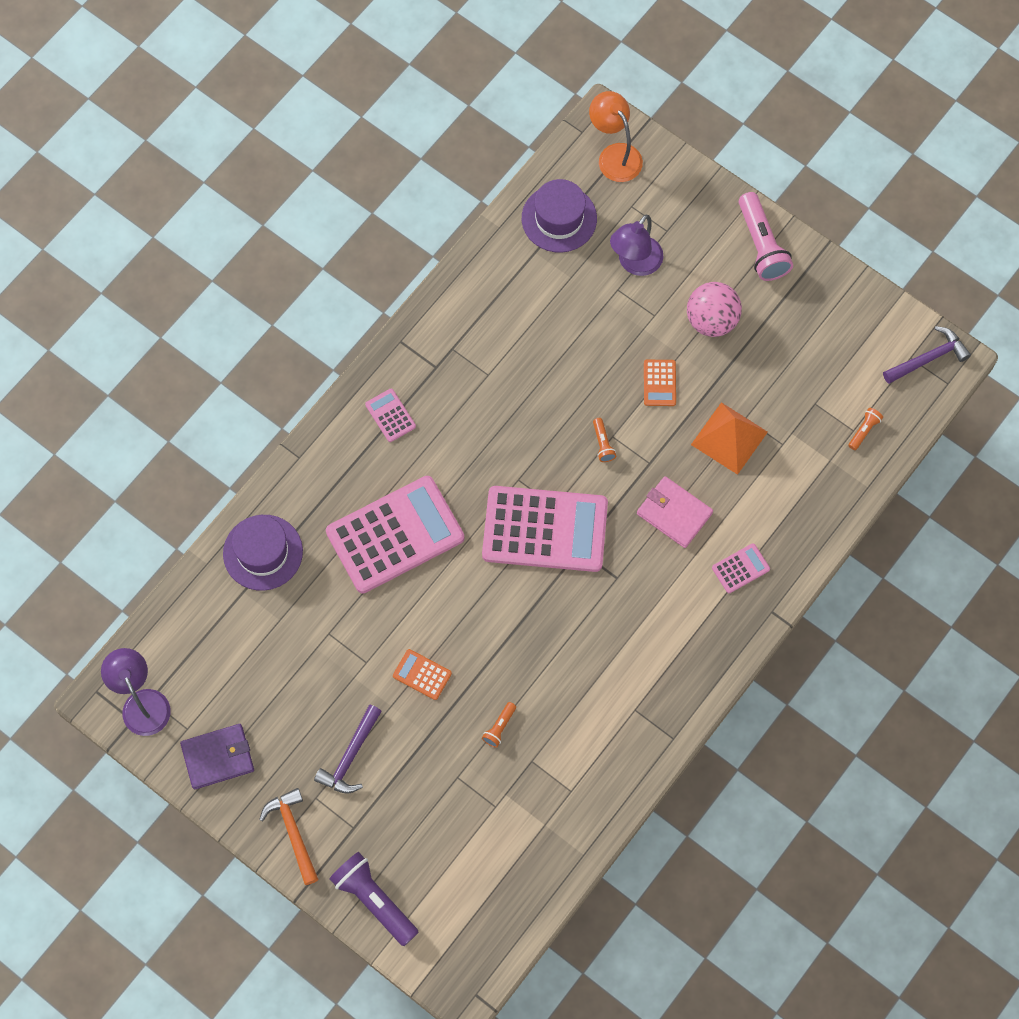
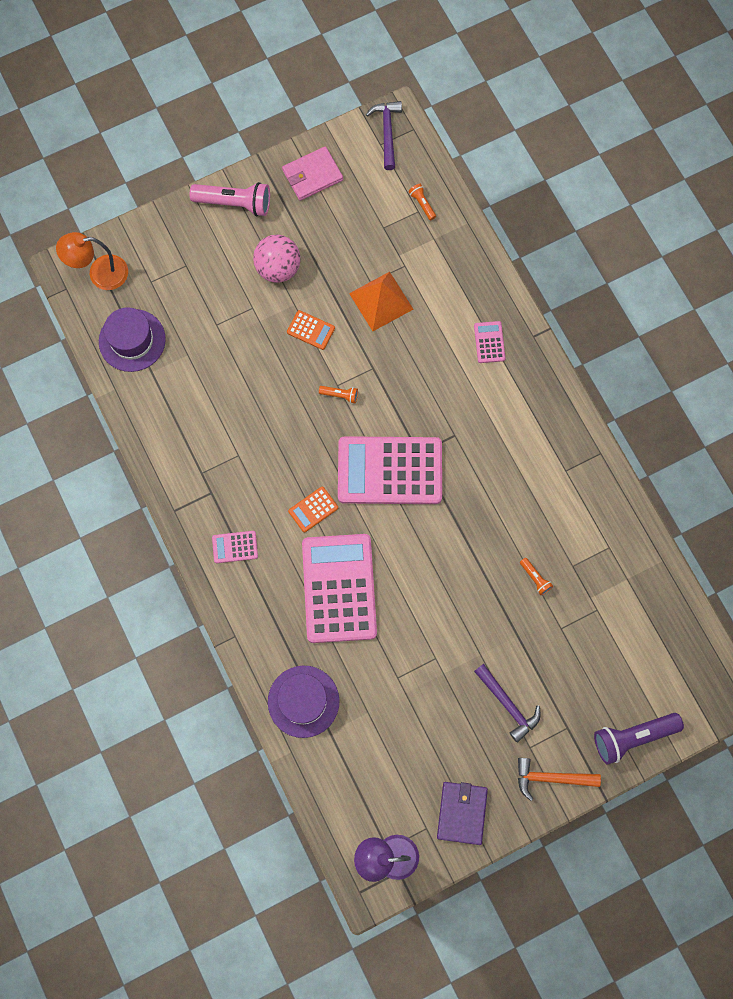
camera: 65 degrees left, 5 degrees up
(422, 674) = (465, 619): orange calculator -> orange calculator (313, 509)
(545, 529) = (389, 471): pink calculator -> pink calculator turned 120 degrees counterclockwise
(635, 263) = (201, 301): purple lamp -> none
(674, 513) = (422, 369): pink wallet -> pink wallet (312, 175)

